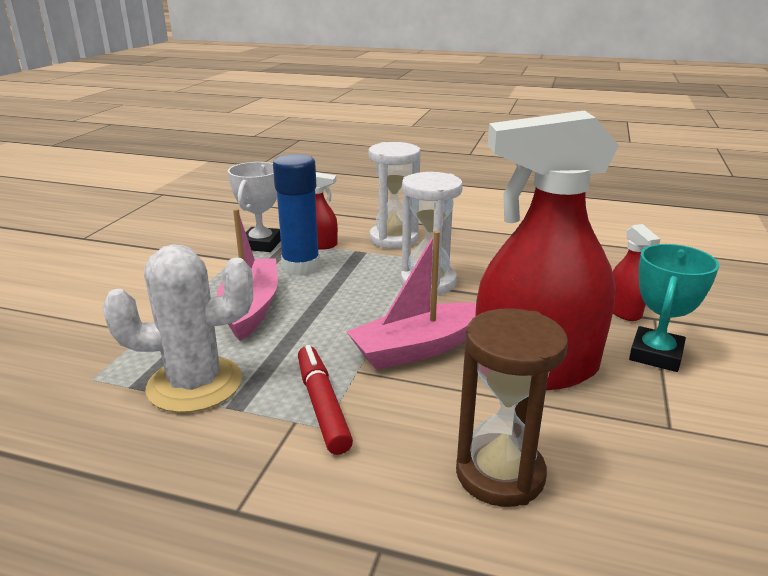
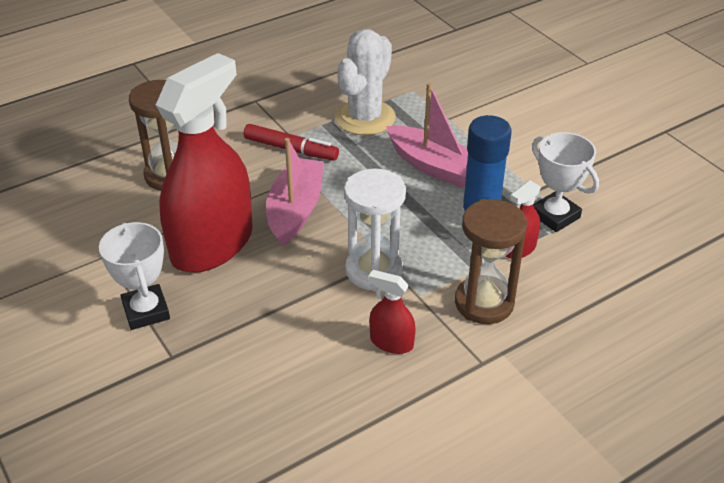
camera: 130 degrees right, 15 degrees up
(393, 239) = (484, 303): white hourglass -> brown hourglass
(623, 311) = (201, 347): red spray bottle -> red spray bottle (391, 342)
(655, 355) = (146, 311): turquoise trophy -> white trophy

